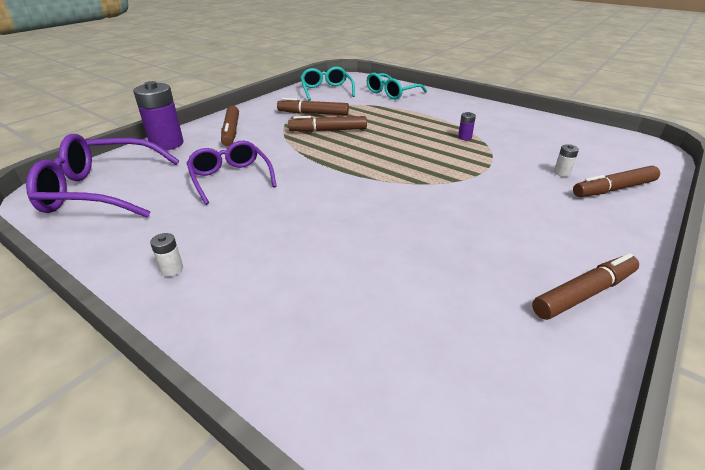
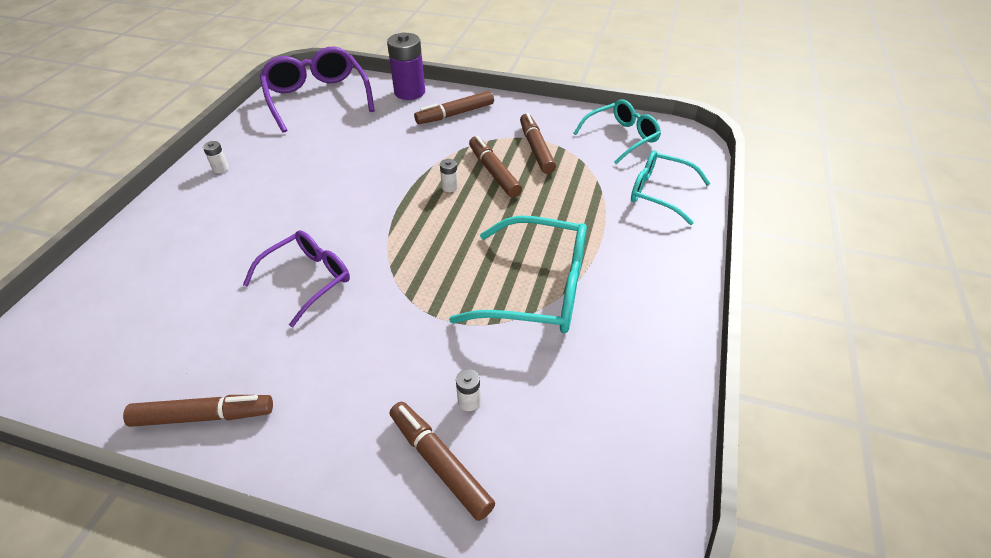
camera: 70 degrees right, 10 degrees up
(230, 178) = (358, 147): purple glasses -> purple glasses (308, 279)
(333, 147) = (450, 187): none -> white battery
(464, 137) = (538, 289): purple battery -> turquoise glasses
(583, 293) = (203, 416): brown marker -> brown marker turned 45 degrees counterclockwise

